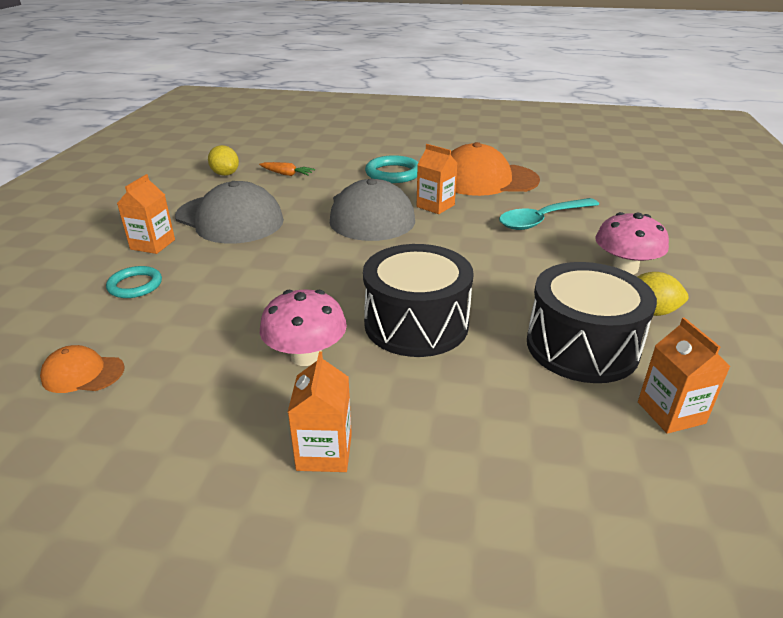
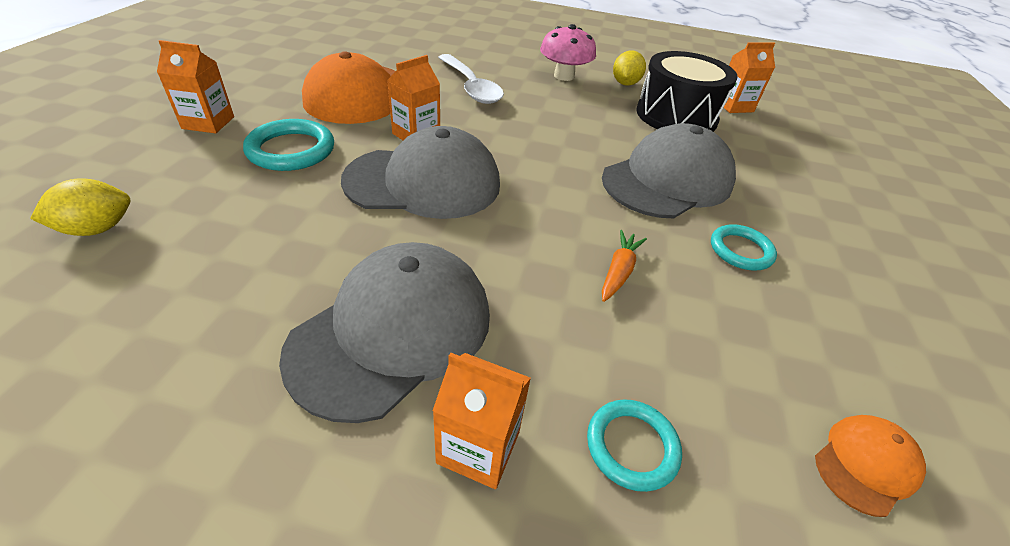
camera: 90 degrees left, 10 degrees up
(83, 373) = (866, 464): orange cap -> orange cap turned 135 degrees counterclockwise
(225, 174) = (141, 354): yellow lemon -> yellow lemon (97, 229)
(286, 174) = (215, 257): orange carrot -> orange carrot (619, 271)
(306, 355) = (740, 250): pink mushroom -> turquoise ring
(324, 452) = (855, 245): orange carton -> orange carton (208, 123)
(416, 324) = (667, 180): black drum -> grey cap
(542, 220) = (471, 87): turquoise spoon -> white spoon

